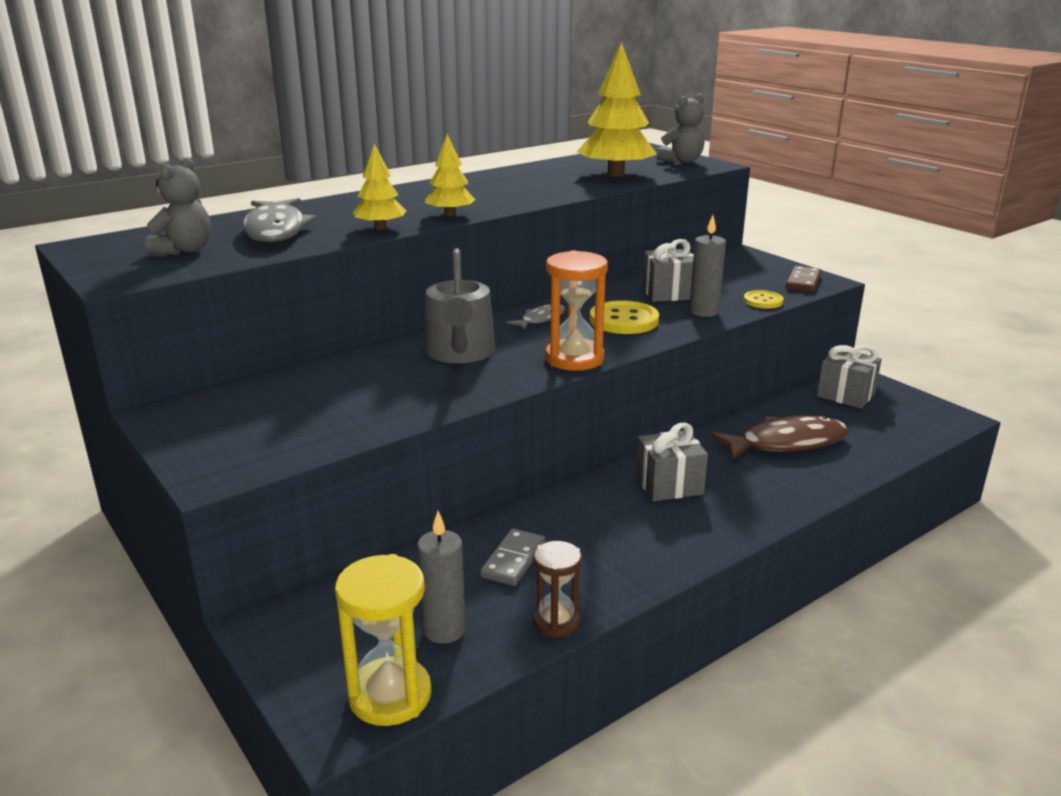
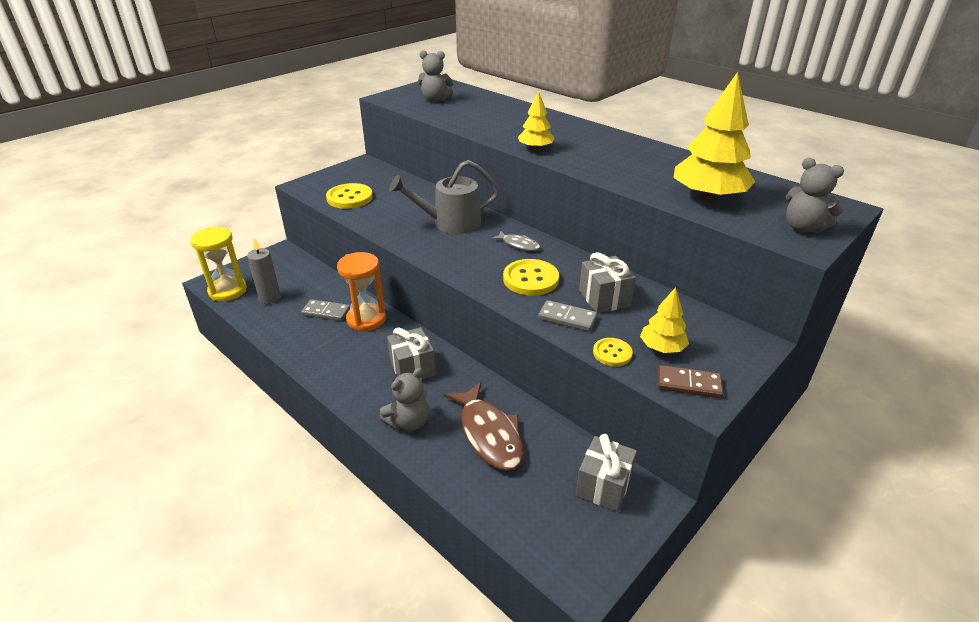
camera: 80 degrees right, 10 degrees up
(276, 230) = (479, 111): grey fish -> none
(314, 427) = (349, 198): none -> yellow button
(380, 228) = (494, 134): yellow tree -> yellow tree (662, 348)
(556, 622) = (270, 332): brown hourglass -> none
(574, 359) = (451, 263): orange hourglass -> orange hourglass (366, 319)
(704, 312) = (567, 318): grey candle -> grey domino
(773, 492) = (408, 422): none -> grey teddy bear

